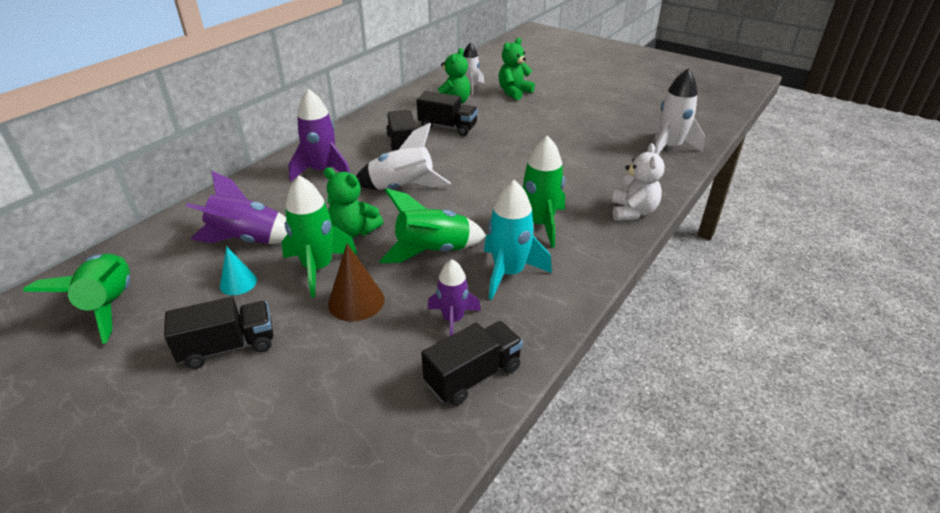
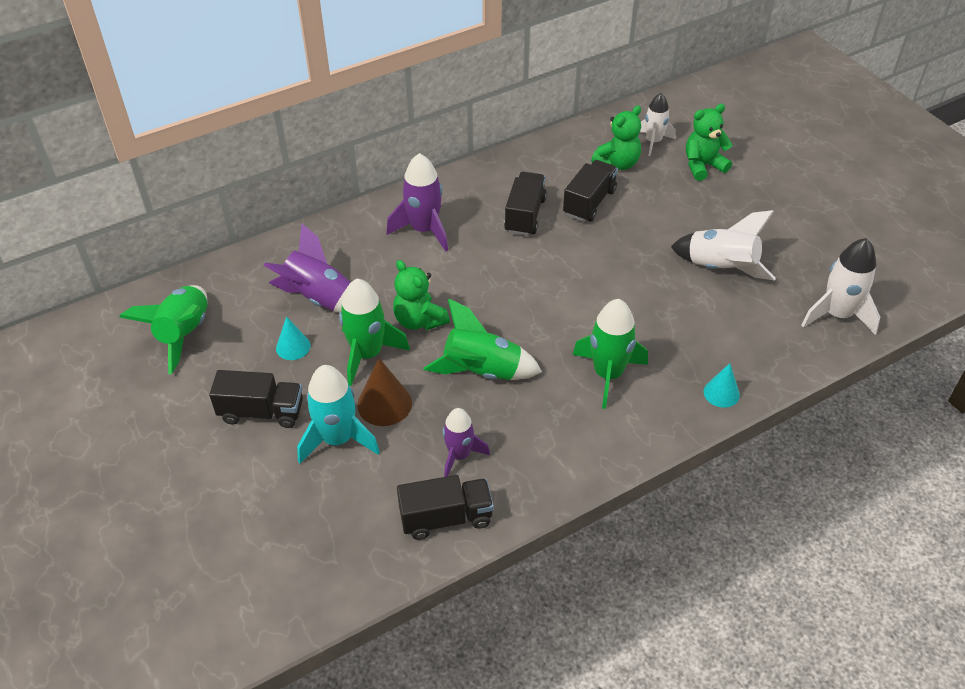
camera: 25 degrees right, 10 degrees up
(402, 188) = (493, 279): white rocket -> white rocket (720, 268)
(447, 127) = (589, 202): black truck -> black truck turned 105 degrees counterclockwise
(509, 273) = (540, 423): turquoise rocket -> turquoise rocket (337, 439)
(633, 212) = (721, 393): white teddy bear -> turquoise cone

